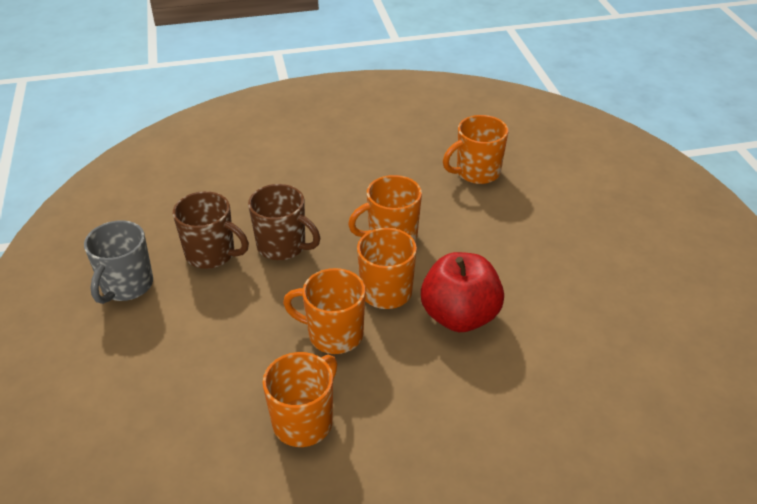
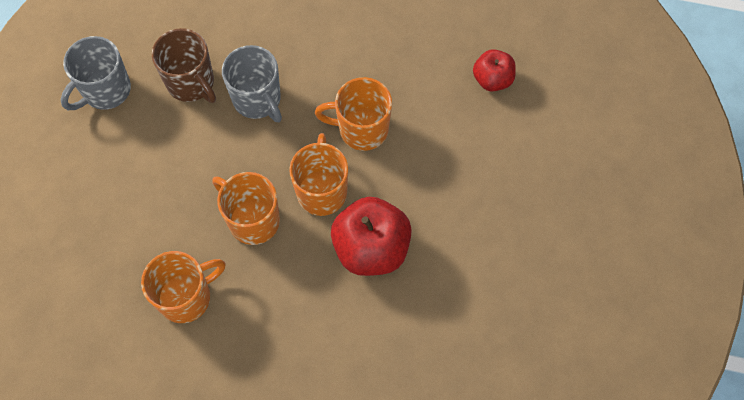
camera: 25 degrees right, 25 degrees up
(283, 246) = (257, 100): brown mug -> grey mug
(476, 172) = (492, 79): orange mug -> red apple

